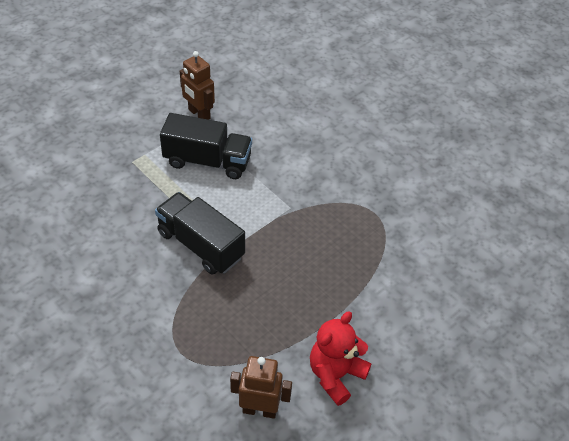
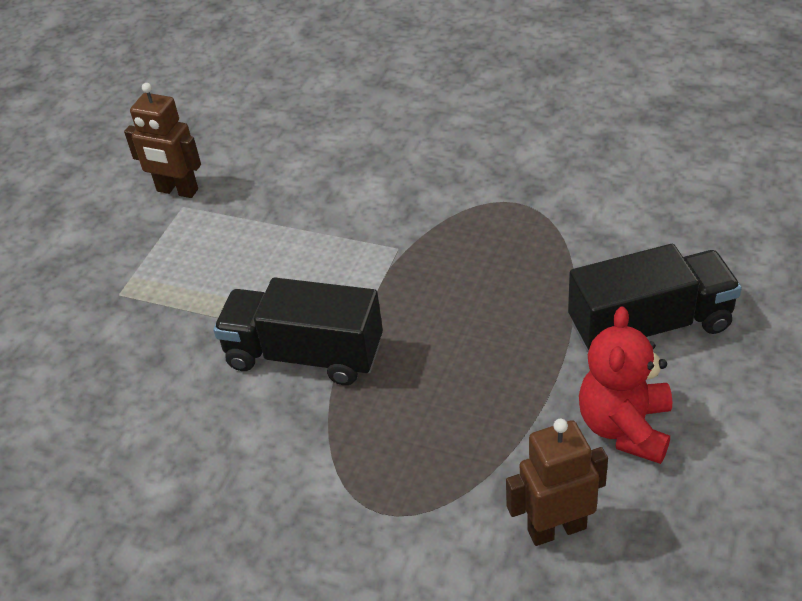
camera: 20 degrees left, 5 degrees down
(207, 161) = (234, 243): black truck -> black truck (650, 325)

